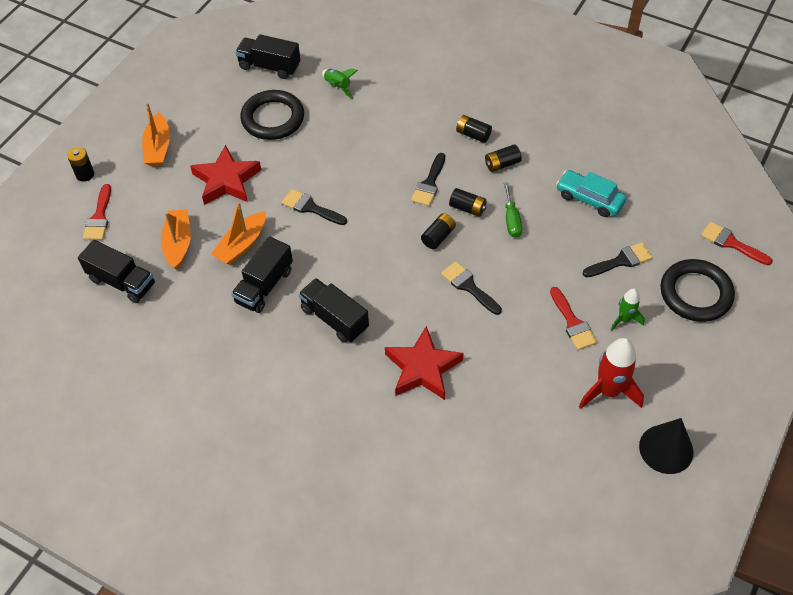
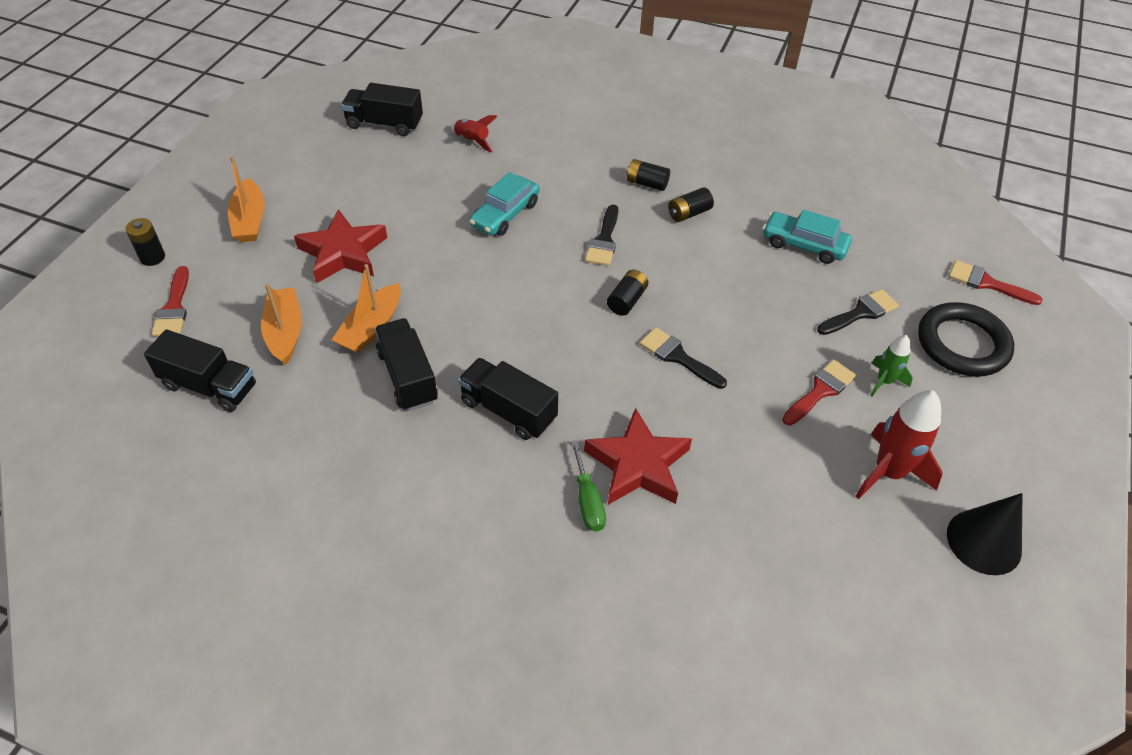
camera: 10 degrees left, 5 degrees down
(264, 286) = (408, 376): black truck -> black truck turned 135 degrees clockwise
(273, 118) = (395, 179): black ring -> none
(310, 208) = (457, 277): black brush -> none
(338, 86) = (472, 141): green rocket -> red rocket
(355, 155) = (505, 214): none -> turquoise car
(467, 208) = (657, 265): black battery -> none
(511, 220) = (715, 275): green screwdriver -> green screwdriver (588, 501)
(573, 323) = (820, 391): red brush -> red brush turned 105 degrees counterclockwise

